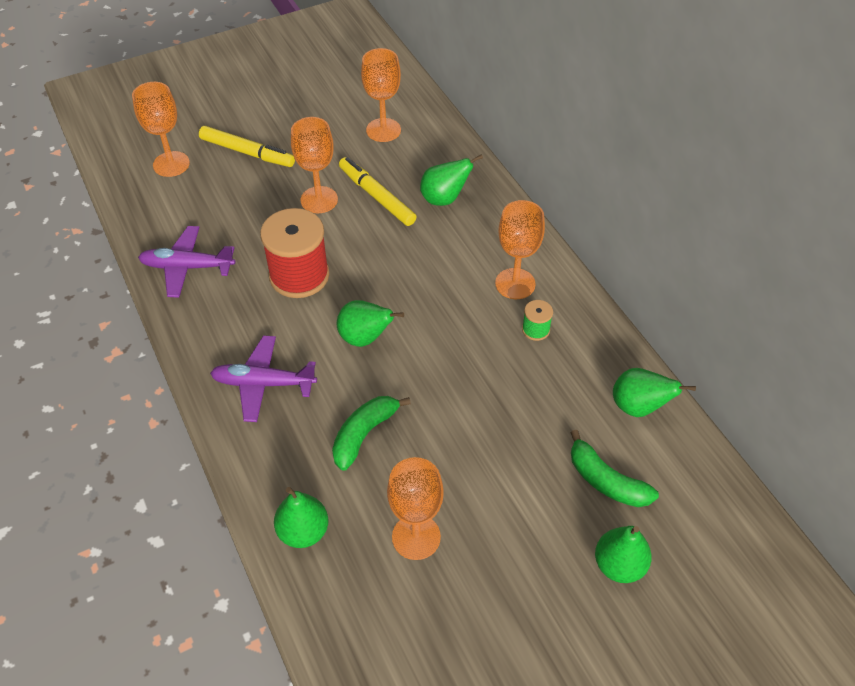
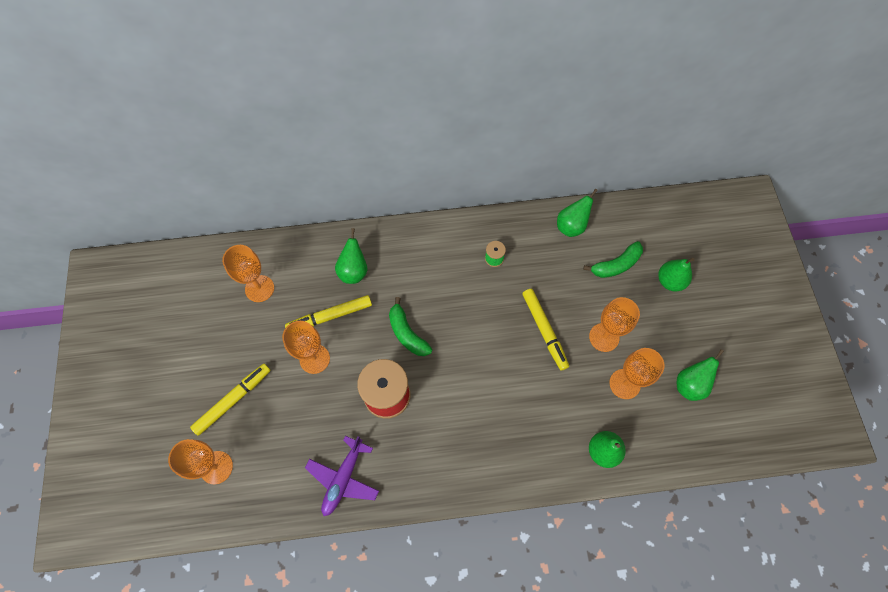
camera: 70 degrees left, 15 degrees up
(263, 384) = (478, 447): purple plane -> none
(364, 434) = (541, 391): green banana -> green banana (407, 333)
(365, 338) = (462, 366): green pear -> green pear (690, 384)
(455, 415) = (544, 330): none -> yellow marker
(515, 284) = (451, 255): orange goblet -> orange goblet (604, 337)

